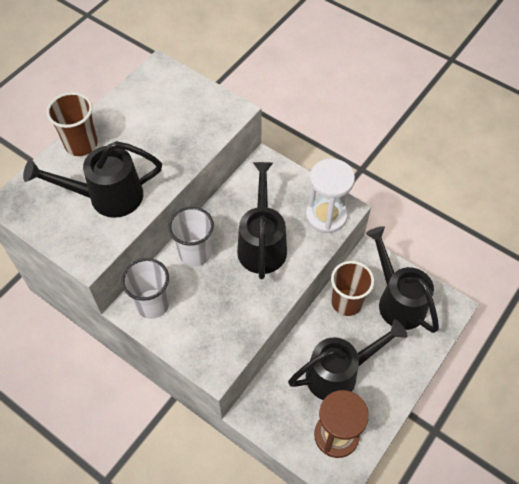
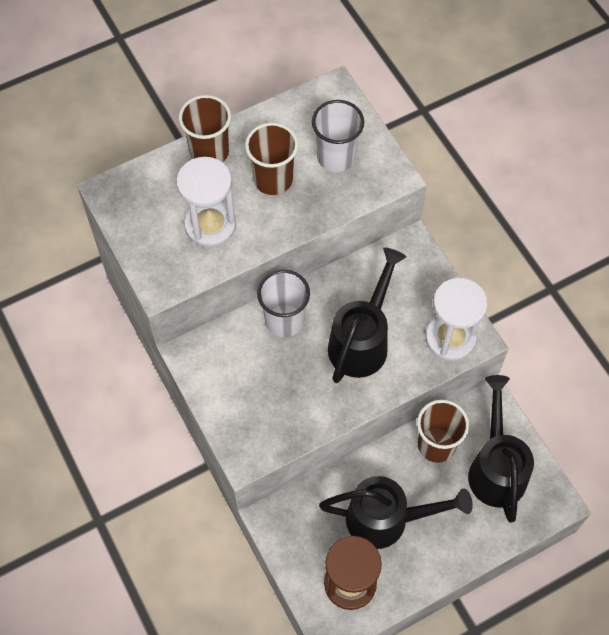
camera: 25 degrees right, 5 degrees up
(107, 197) = (210, 225): black watering can -> white hourglass
(142, 145) = (273, 179): none -> brown cup
(152, 304) = (214, 358): white cup -> white cup (336, 157)

